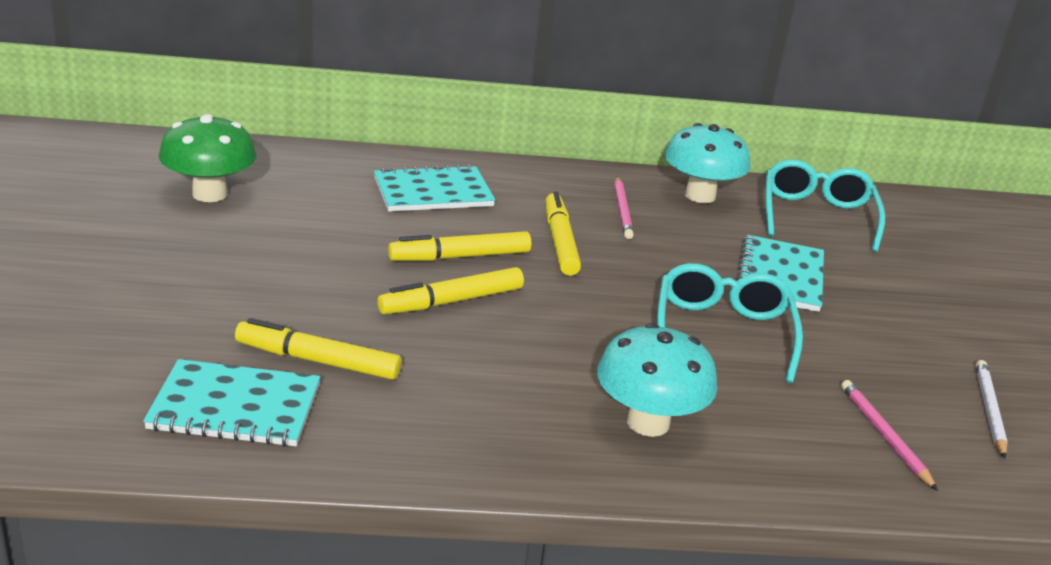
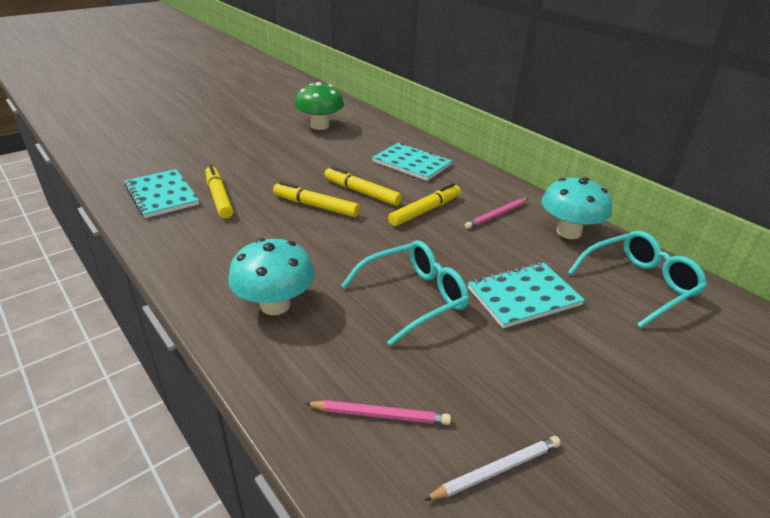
camera: 55 degrees right, 5 degrees up
(884, 436) = (380, 415): pink pencil -> pink pencil turned 60 degrees clockwise

